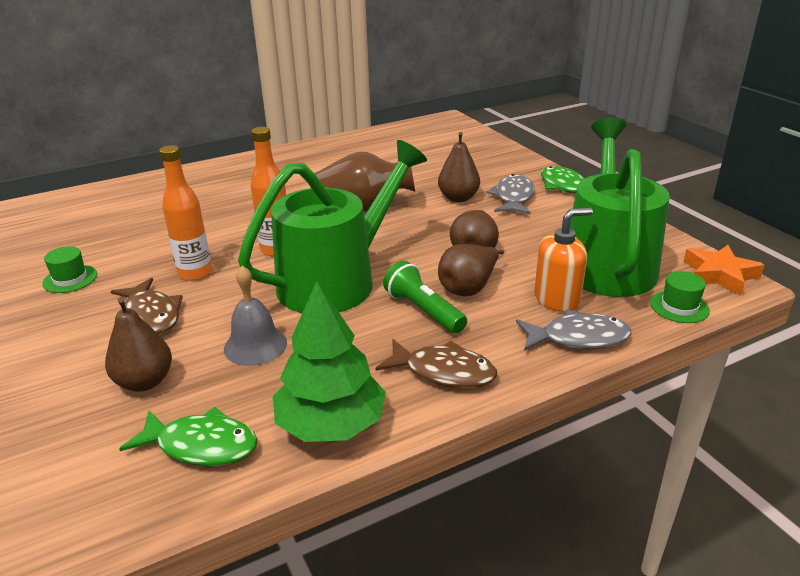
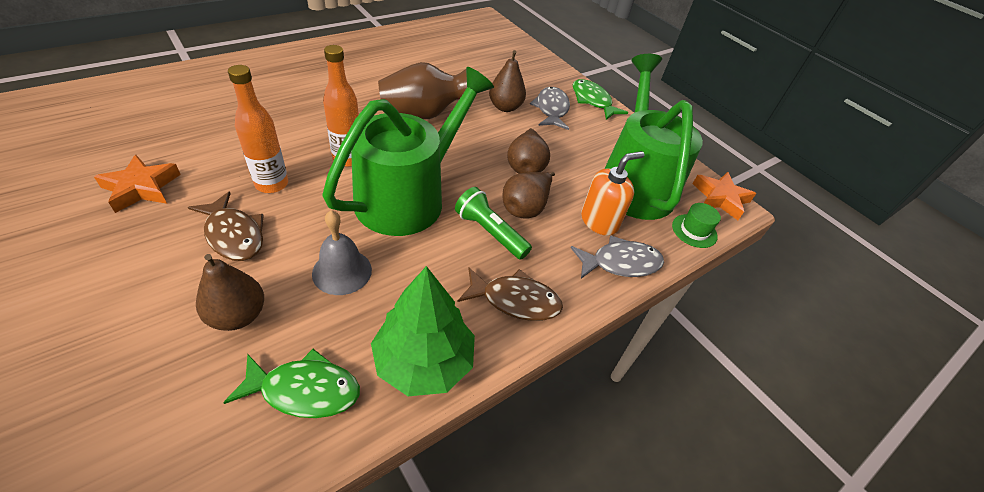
camera: 15 degrees left, 15 degrees up
(70, 279) = (141, 188): green hat -> orange star

